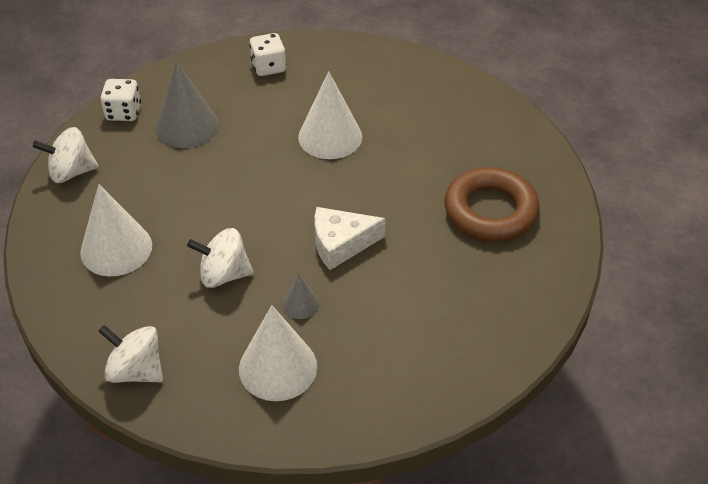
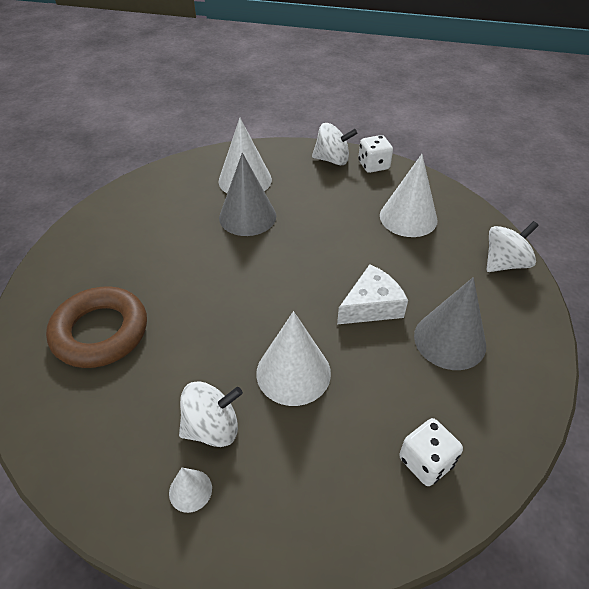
camera: 160 degrees right, 0 degrees up
(123, 112) = (526, 337): white dice -> white dice (373, 165)
(224, 274) = (315, 221): white spinning top -> white spinning top (212, 427)
(300, 304) = (247, 216): grey cone -> grey cone, size x2.04
(341, 244) = (235, 265): white cheese -> white cheese (371, 306)
(432, 91) = (190, 490): none -> white cone

